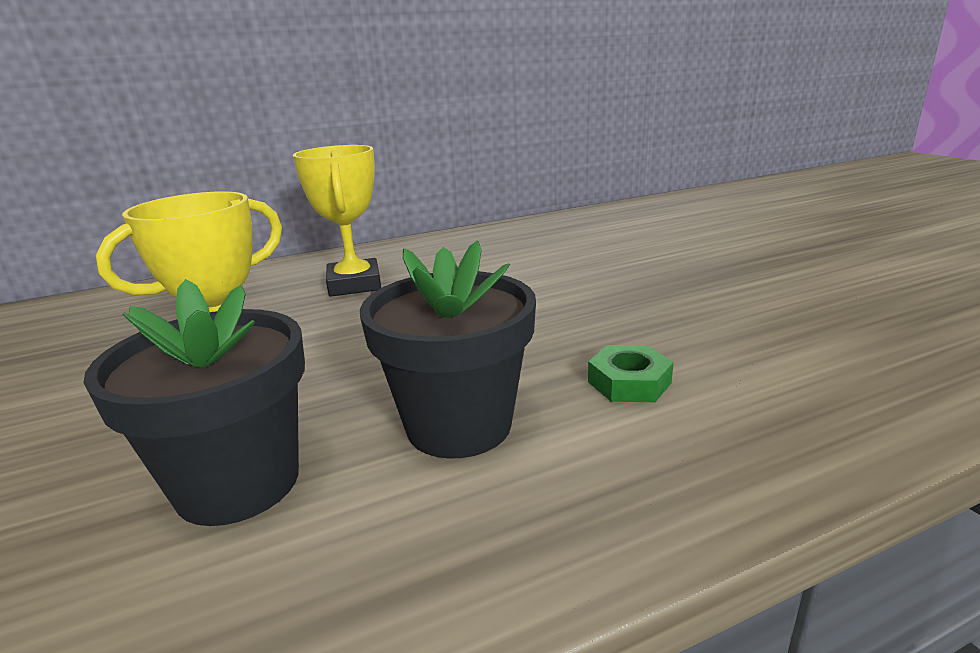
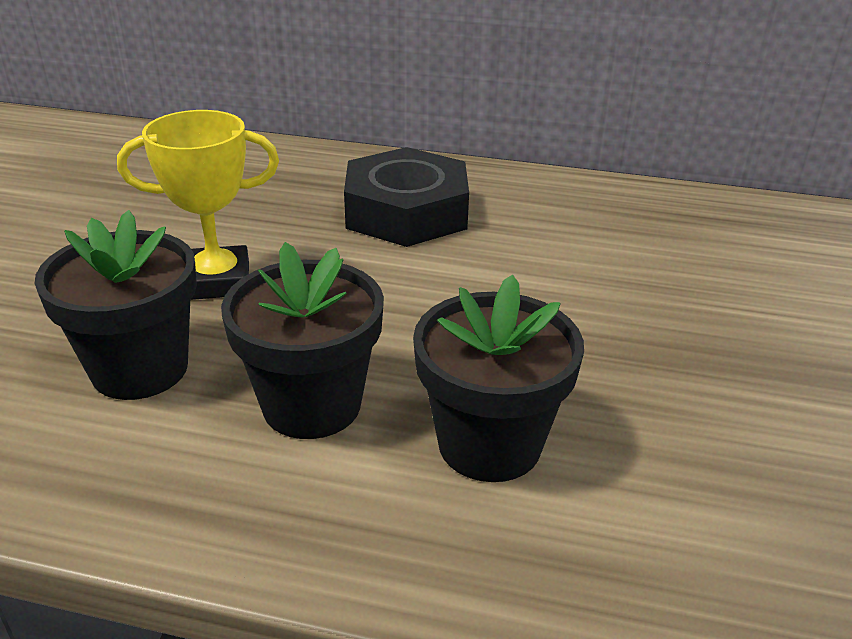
camera: 35 degrees right, 10 degrees up
(354, 284) = (406, 212): yellow trophy -> black nut
(629, 382) = (489, 444): green nut -> black flower pot

